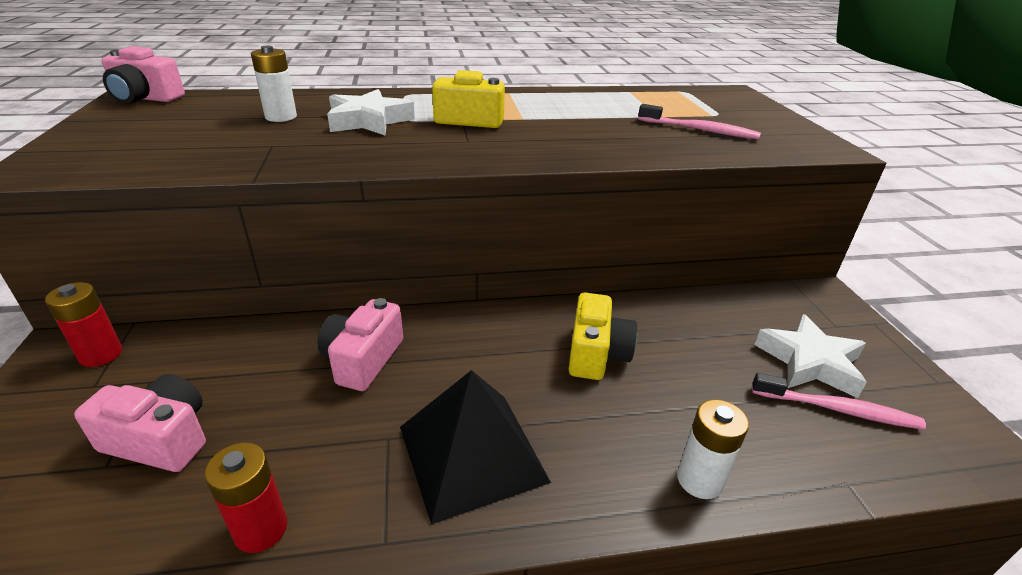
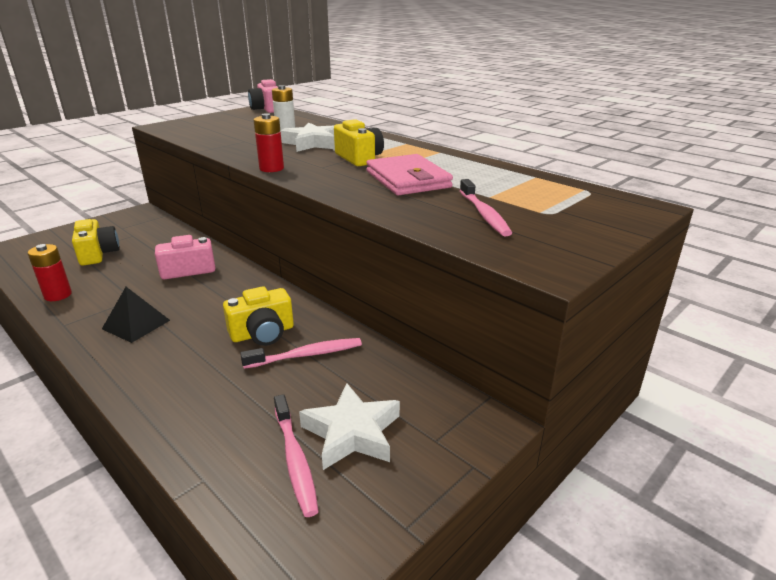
camera: 55 degrees right, 5 degrees down
(101, 354) = (142, 219): red battery -> red battery (271, 168)
(160, 439) = (98, 254): pink camera -> yellow camera
(472, 453) = (136, 324): black pyramid -> black pyramid, size x0.62
(573, 124) = (407, 179): none -> pink wallet
(664, 341) = (305, 355): none -> pink toothbrush
(699, 480) = (162, 407): white battery -> none

